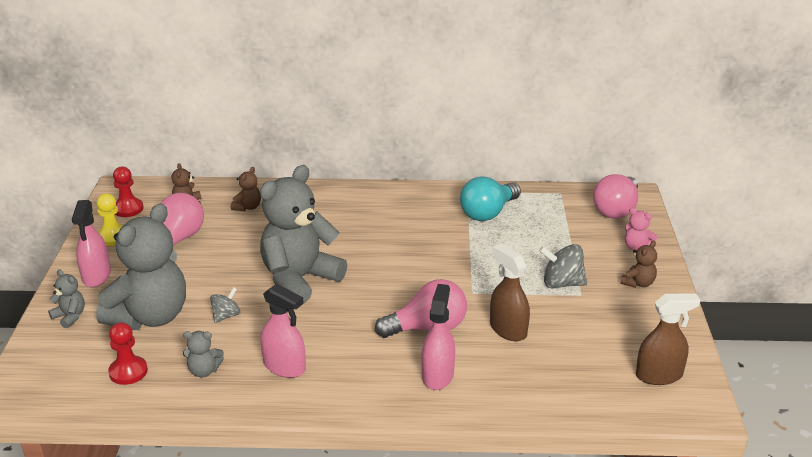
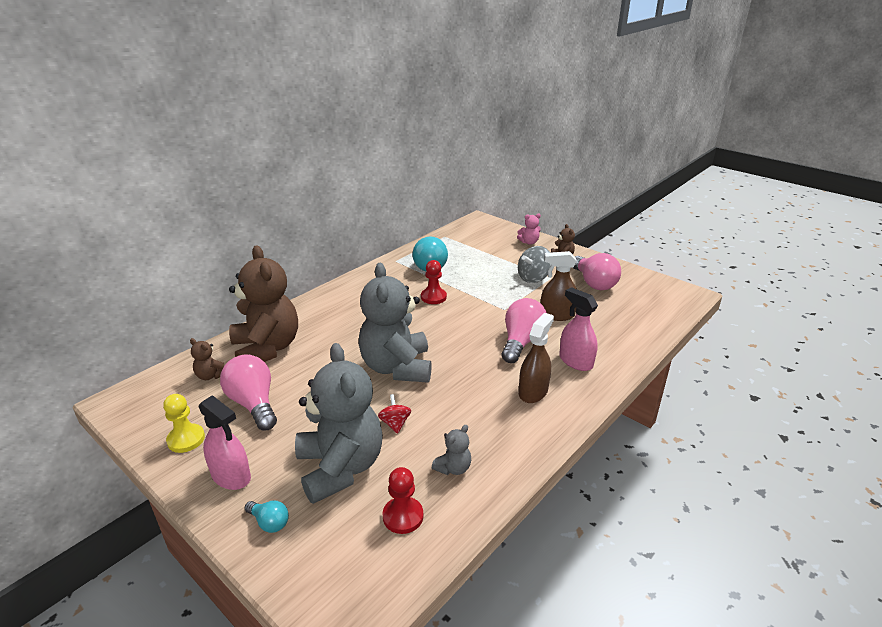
camera: 50 degrees left, 0 degrees up
(70, 316) = (269, 522): grey teddy bear -> turquoise light bulb
(128, 209) = (158, 411): red pawn -> red pawn (433, 297)
(226, 316) = (395, 423): grey spinning top -> red spinning top
(248, 207) = (267, 349): brown teddy bear -> brown teddy bear, size x2.43
(284, 367) = (495, 423): pink spray bottle -> none
(616, 210) = (486, 230): pink light bulb -> pink light bulb (594, 283)
(659, 375) = (650, 291): brown spray bottle -> brown spray bottle (533, 391)

